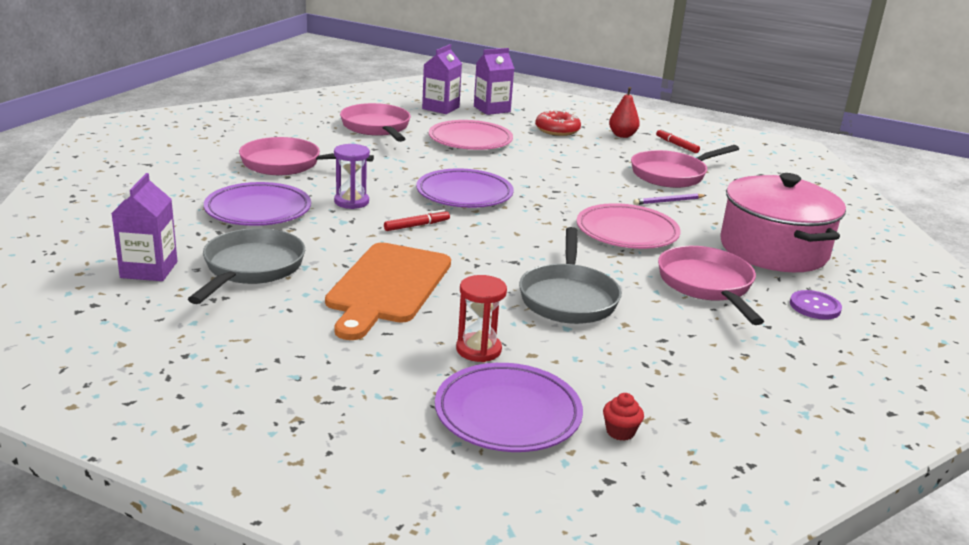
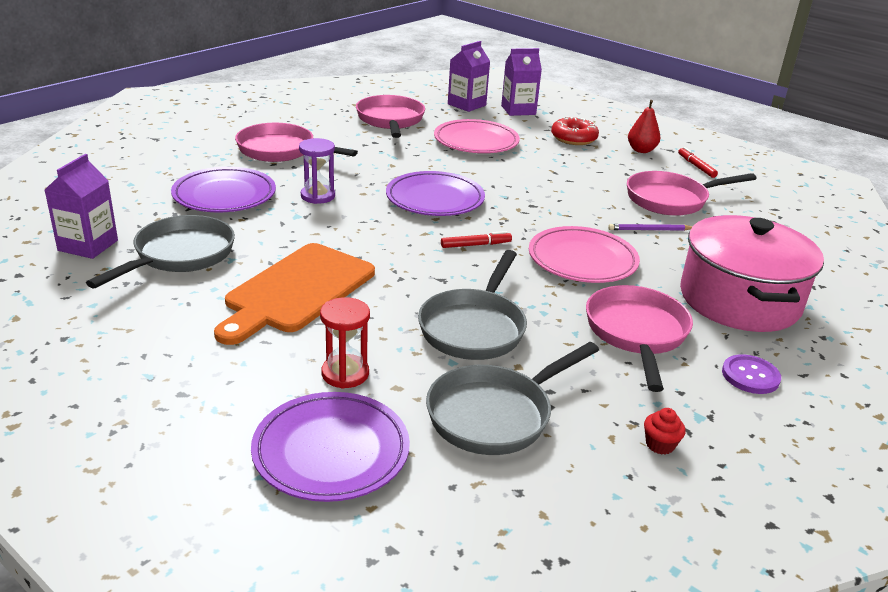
camera: 15 degrees right, 5 degrees up
(417, 225) = (366, 228): red marker -> red marker (476, 245)
(620, 432) = (438, 493): red cupcake -> red cupcake (660, 445)
(629, 364) = (495, 414): none -> grey pan

